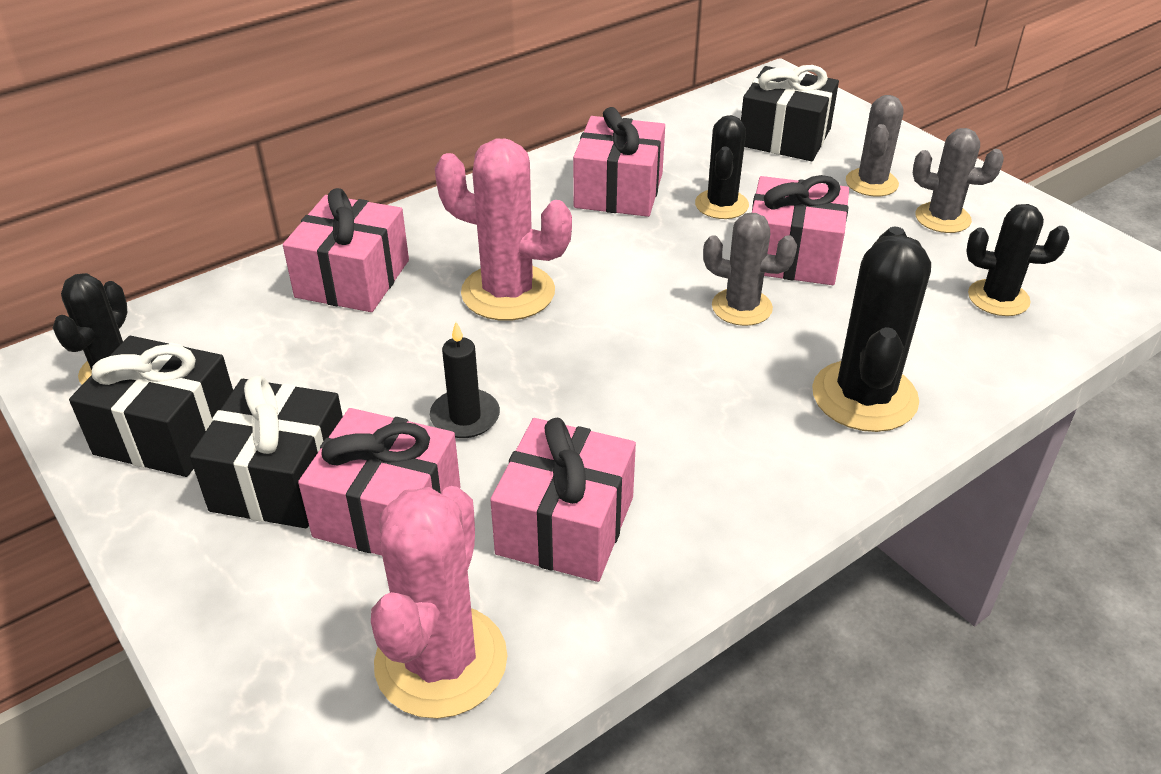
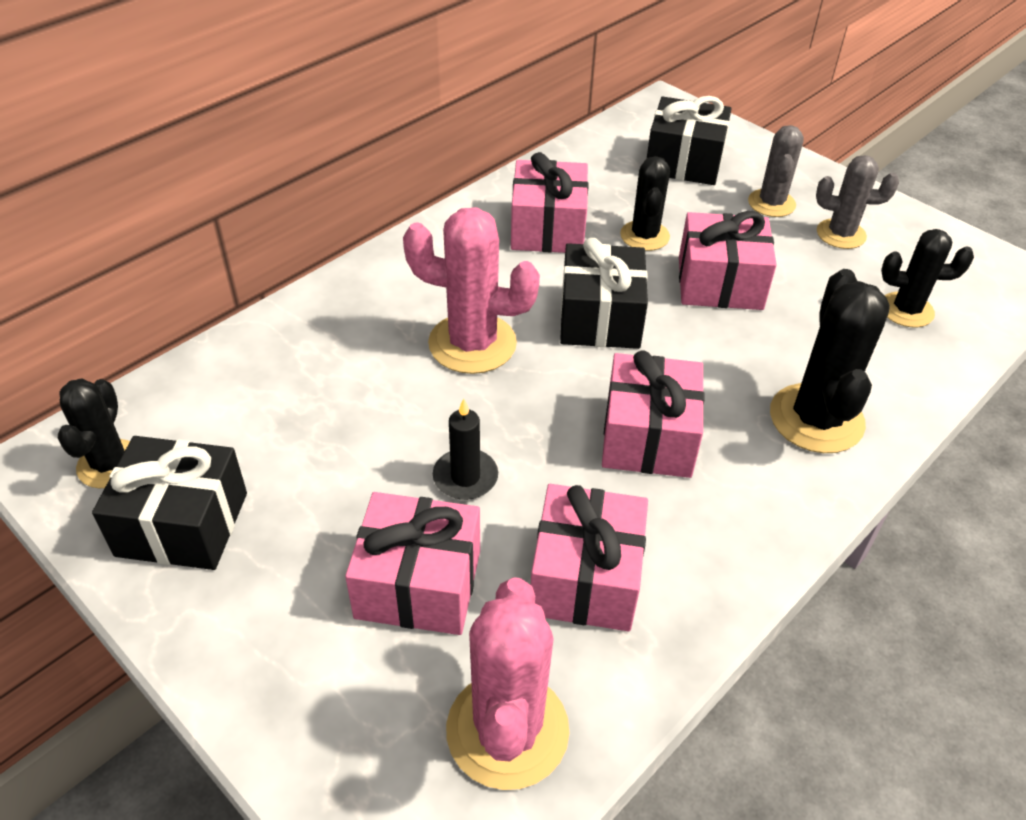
camera: 10 degrees left, 5 degrees up
(281, 479) = (307, 562): black gift -> black gift (600, 318)
(353, 279) = (321, 342): pink gift -> pink gift (648, 437)
(741, 307) = (688, 339): grey cactus -> none

